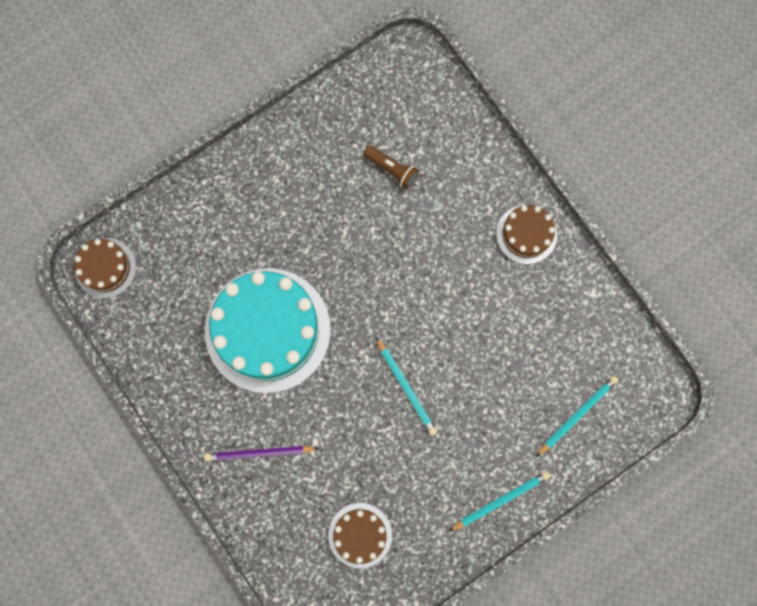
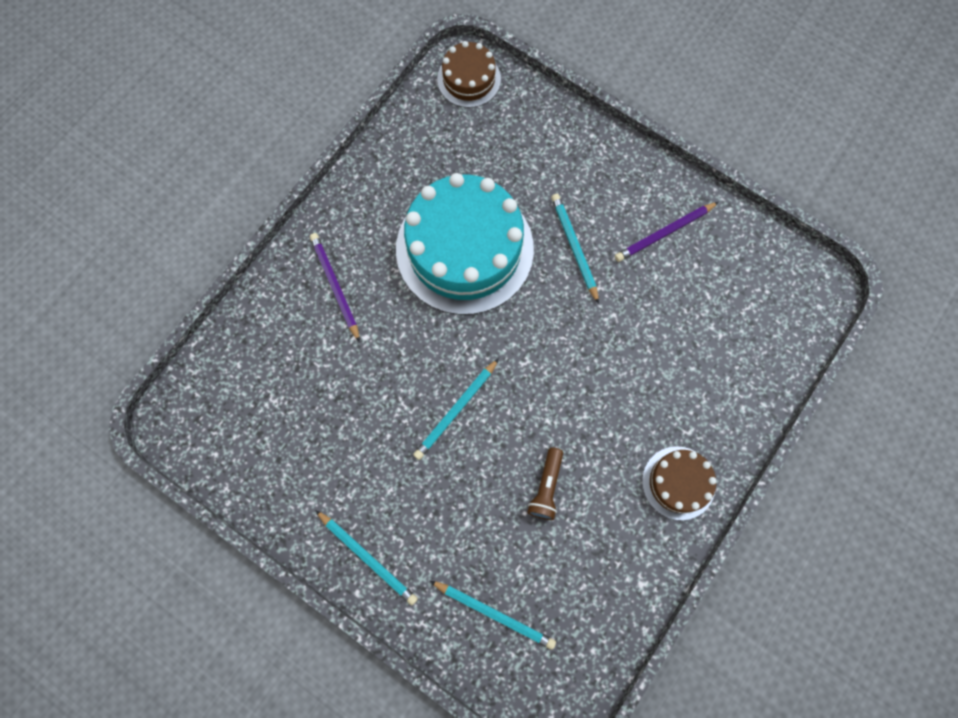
camera: 70 degrees right, 5 degrees down
(301, 237) = (574, 247): none -> turquoise pencil
(317, 158) = (664, 233): none -> purple pencil
(360, 535) = (282, 417): brown cake -> none
(392, 169) = (687, 312): brown flashlight -> brown flashlight (546, 487)

